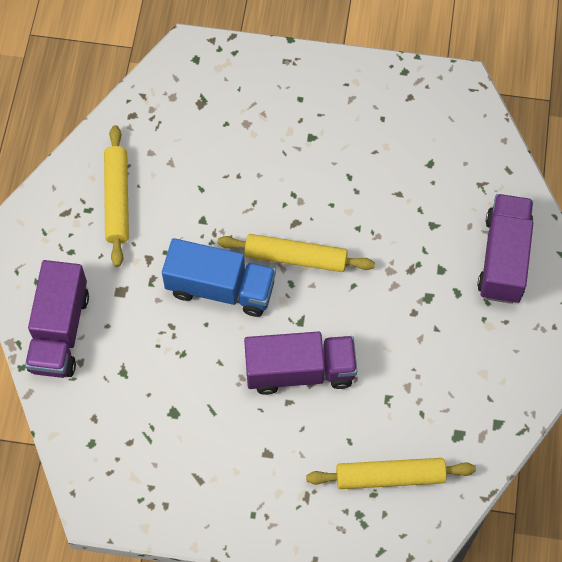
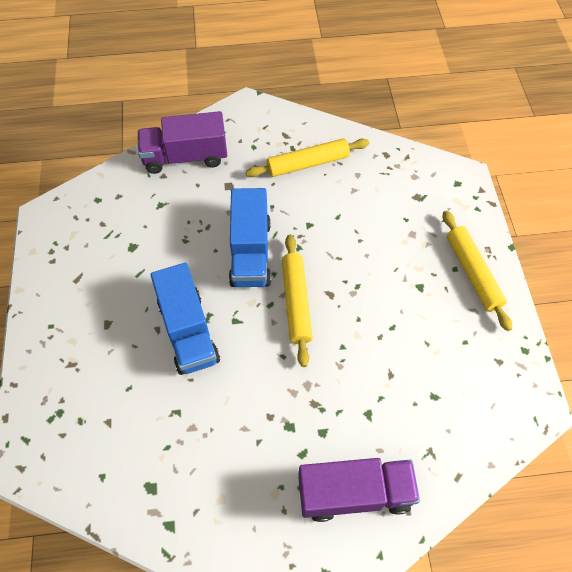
camera: 75 degrees right, 5 degrees down
(300, 371) = (188, 331): purple truck -> blue truck
(390, 477) = (99, 431): yellow rolling pin -> yellow rolling pin (472, 273)

